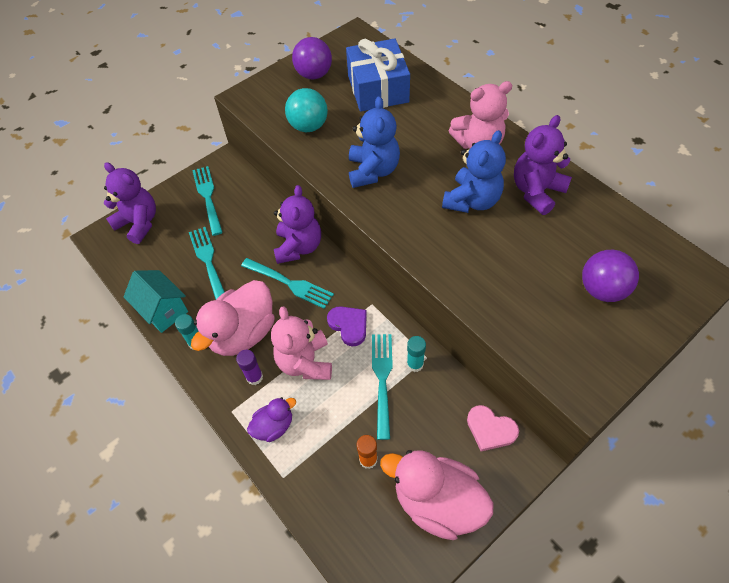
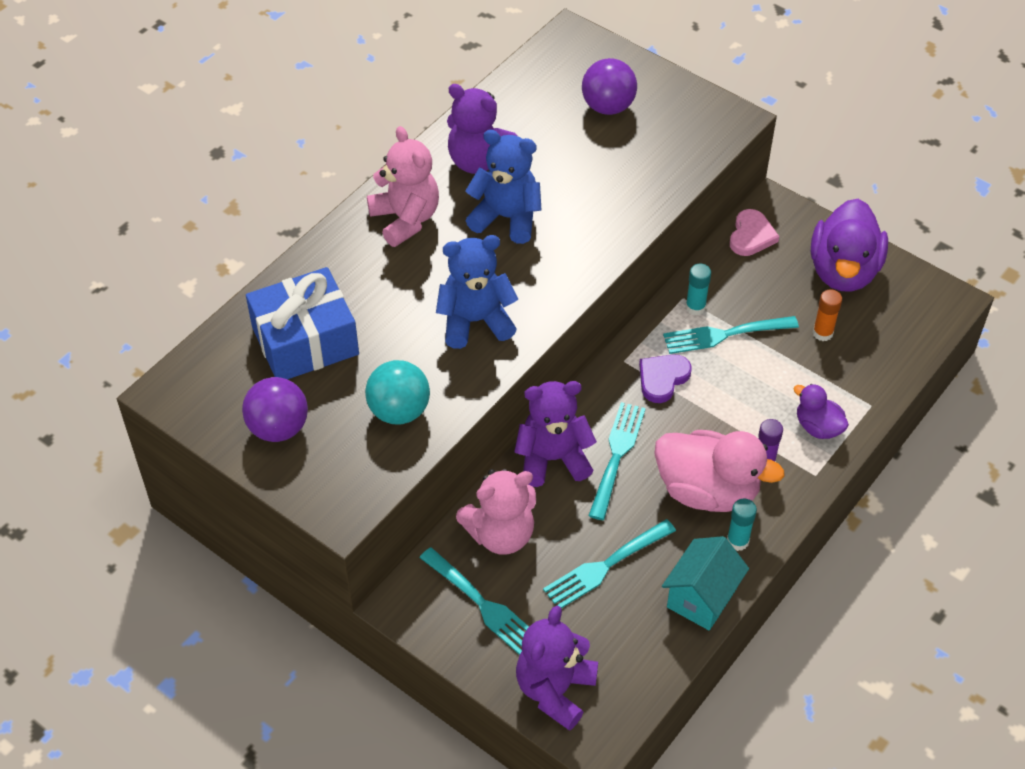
camera: 105 degrees left, 5 degrees down
(208, 197) = (482, 604): turquoise fork -> turquoise fork turned 105 degrees counterclockwise
(305, 362) = (727, 414): pink teddy bear -> pink teddy bear (500, 534)
(437, 501) = (843, 271): pink duck -> purple duck

